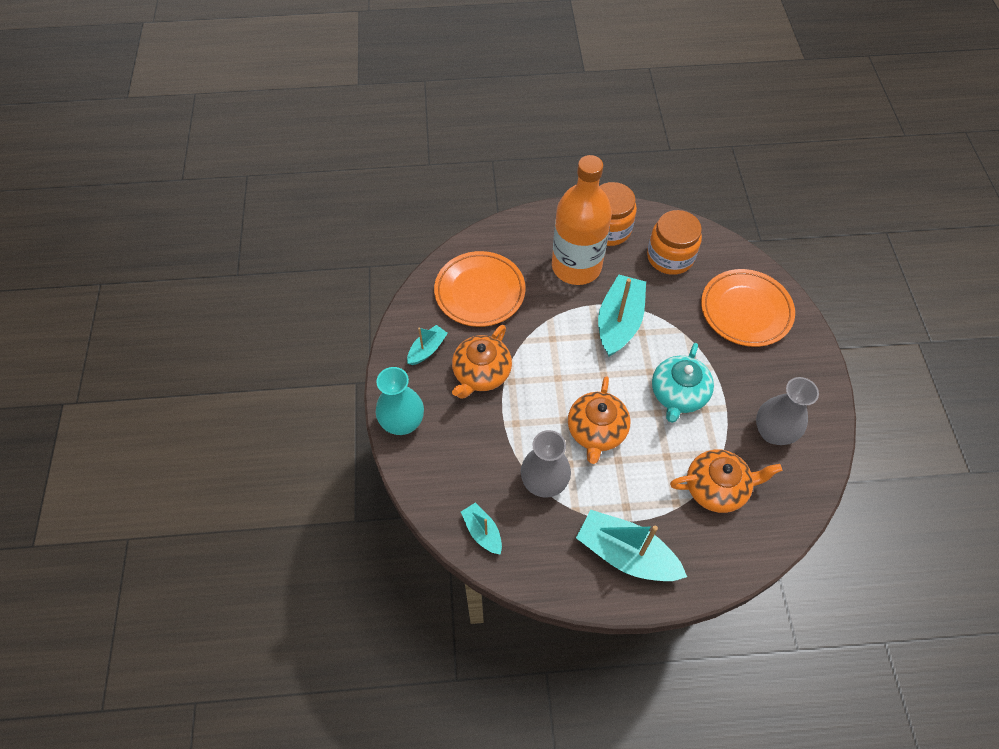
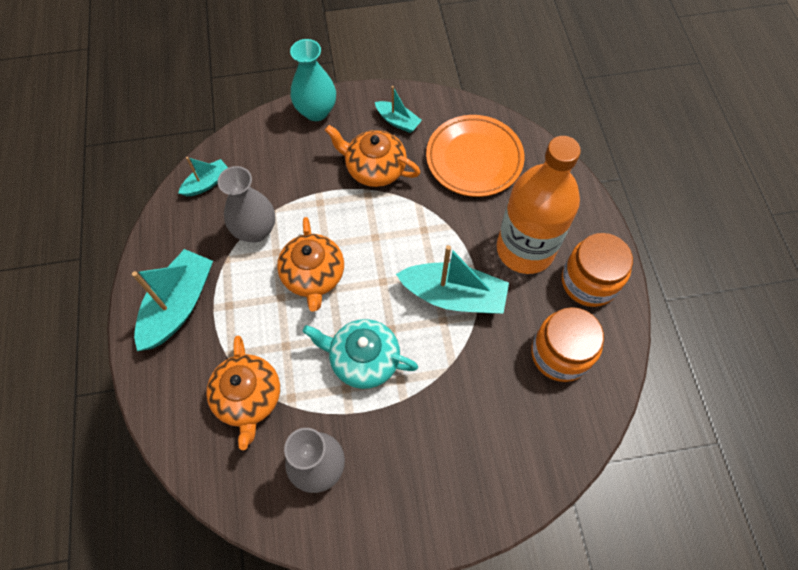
camera: 85 degrees right, 5 degrees up
(596, 431) = (313, 275): orange teapot -> orange teapot turned 105 degrees counterclockwise
(745, 311) = (491, 445): orange plate -> none

